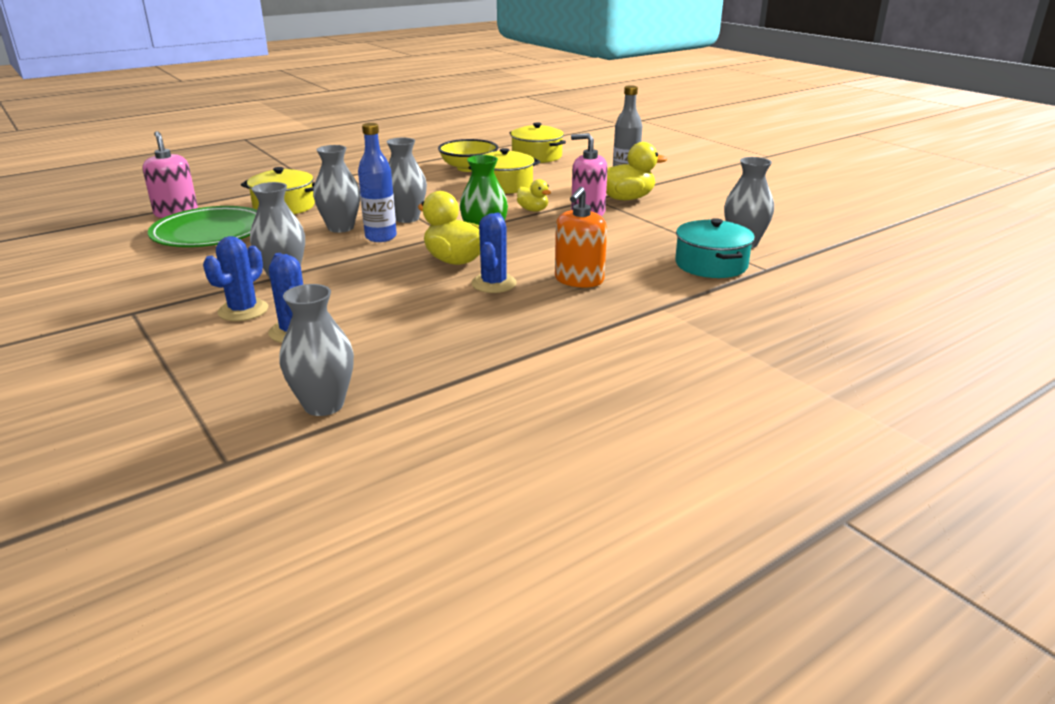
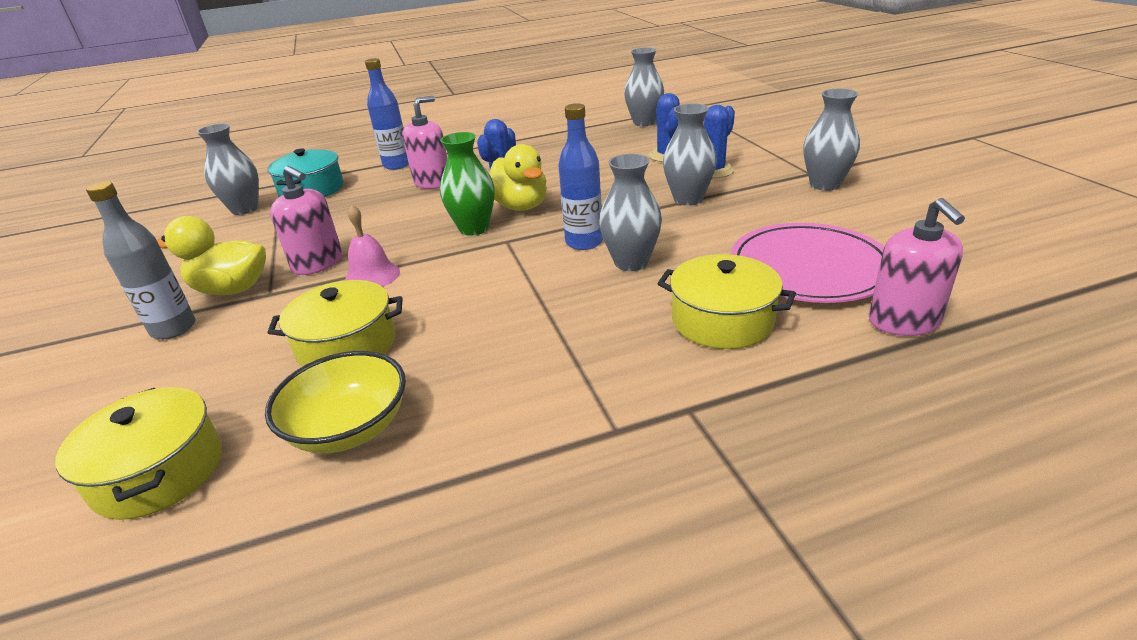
camera: 160 degrees left, 5 degrees up
(210, 232) = (809, 268): green plate -> pink plate
(406, 218) = (541, 274): grey vase -> grey vase (825, 184)
(533, 210) = (372, 276): yellow duck -> pink bell
(579, 280) = (432, 182): orange soap dispenser -> pink soap dispenser
(659, 300) = (397, 165): none -> blue bottle

